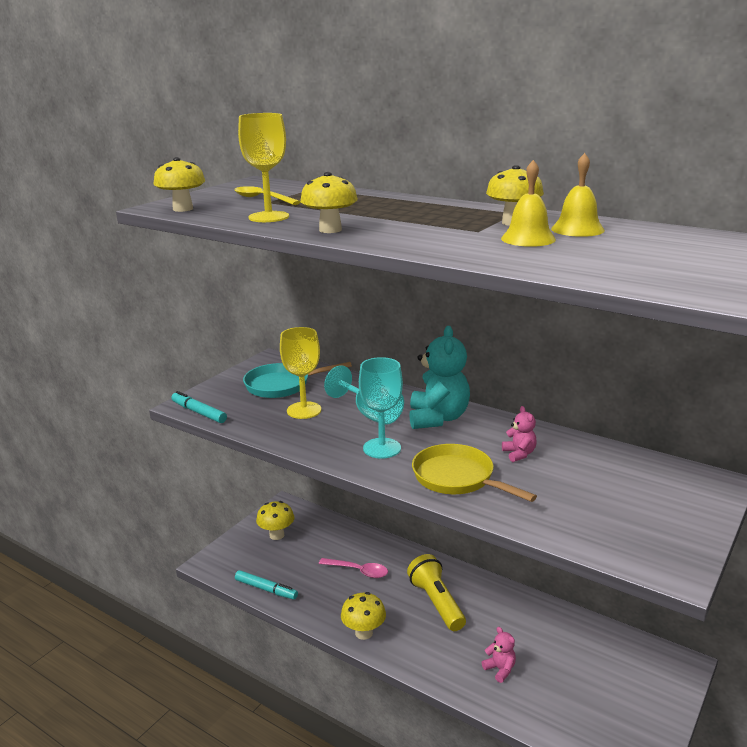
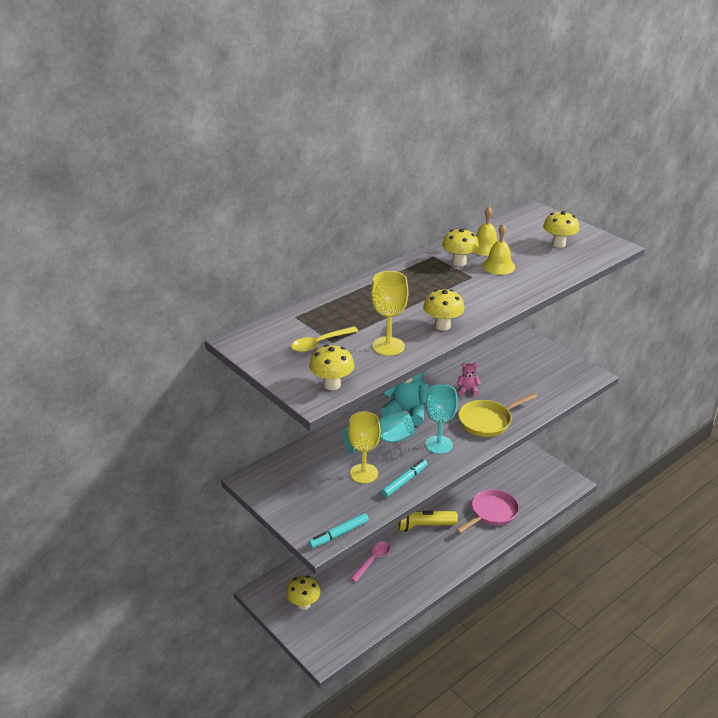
camera: 75 degrees left, 10 degrees up
(266, 589) = (373, 620): turquoise marker -> turquoise marker (404, 481)
(282, 385) = (311, 480): turquoise pan -> none
(364, 633) = (441, 570): yellow mushroom -> yellow mushroom (558, 244)
(500, 669) = (492, 513): pink teddy bear -> pink pan

